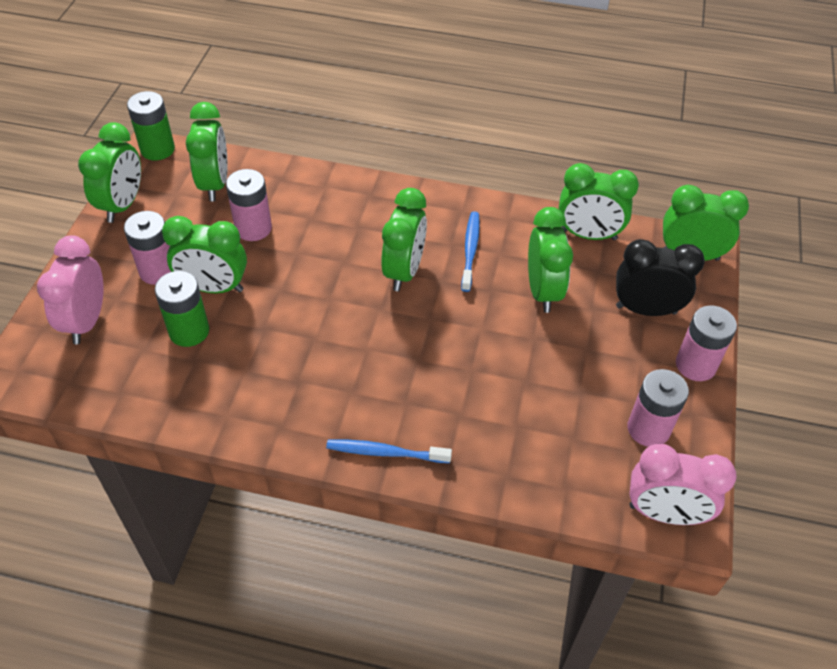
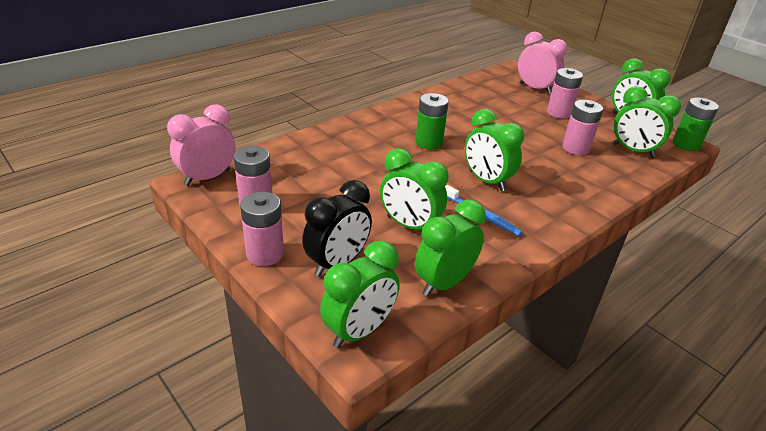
camera: 125 degrees right, 15 degrees down
(189, 331) = (502, 107): green battery -> green battery (428, 142)
(214, 287) = (530, 122): green clock -> none
(385, 452) = (362, 123): blue toothbrush -> none

